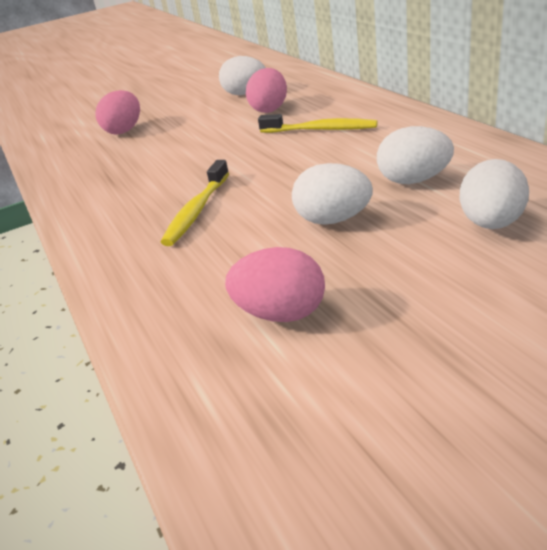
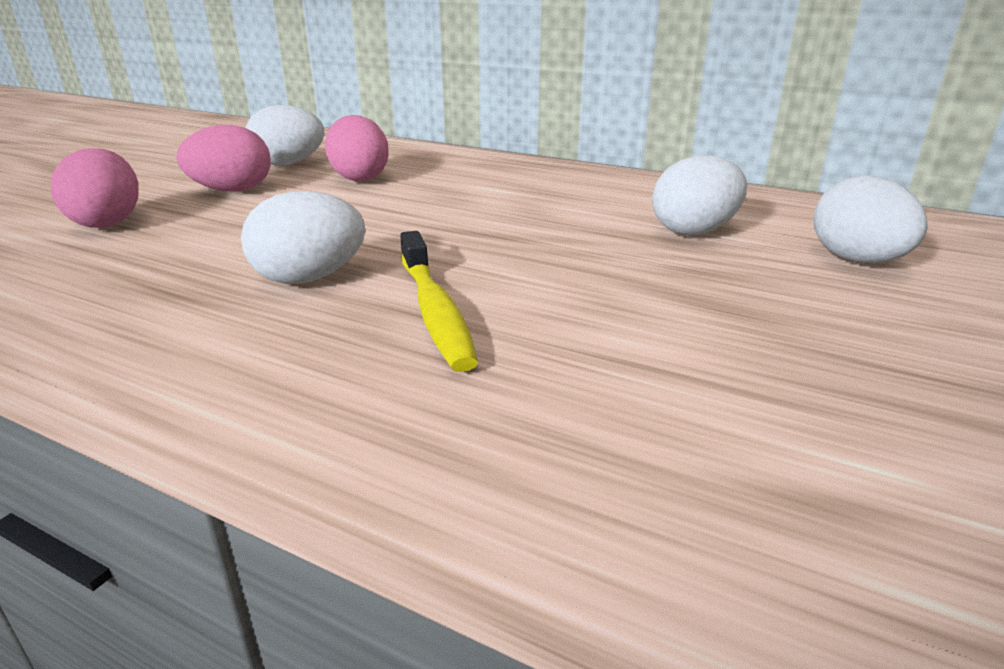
camera: 40 degrees left, 5 degrees down
(281, 314) = (816, 422): pink egg -> pink egg (232, 190)
(321, 130) = (478, 193): yellow toothbrush -> none
(333, 220) = (672, 287): white egg -> white egg (309, 278)

